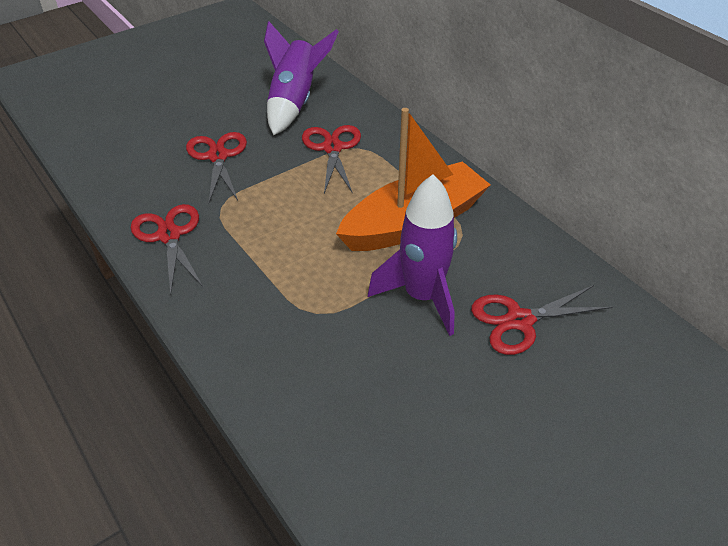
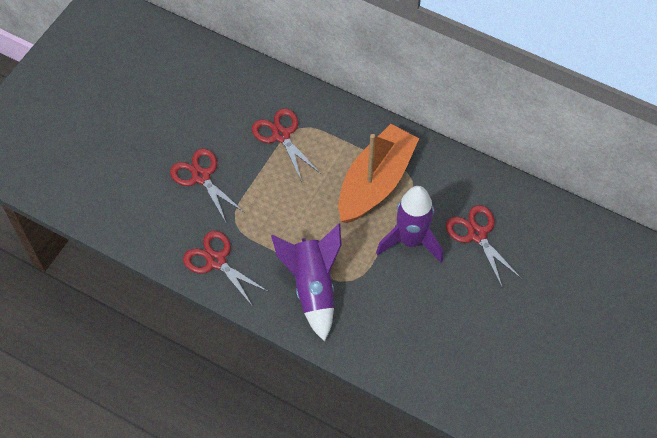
camera: 25 degrees left, 15 degrees up
(294, 102) = (224, 98): purple rocket -> purple rocket (313, 288)
(519, 321) = (477, 234): red scissors -> red scissors turned 105 degrees clockwise

